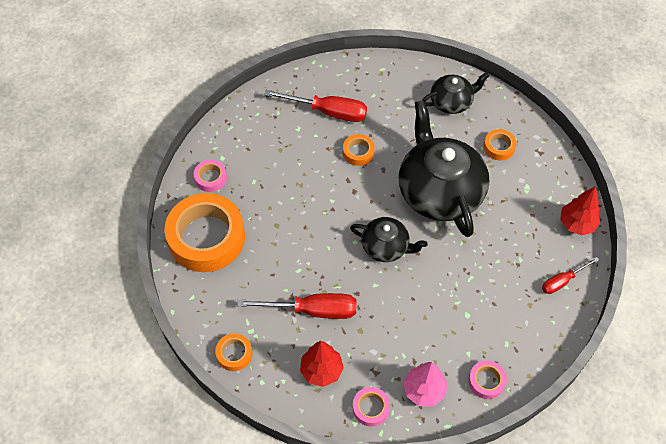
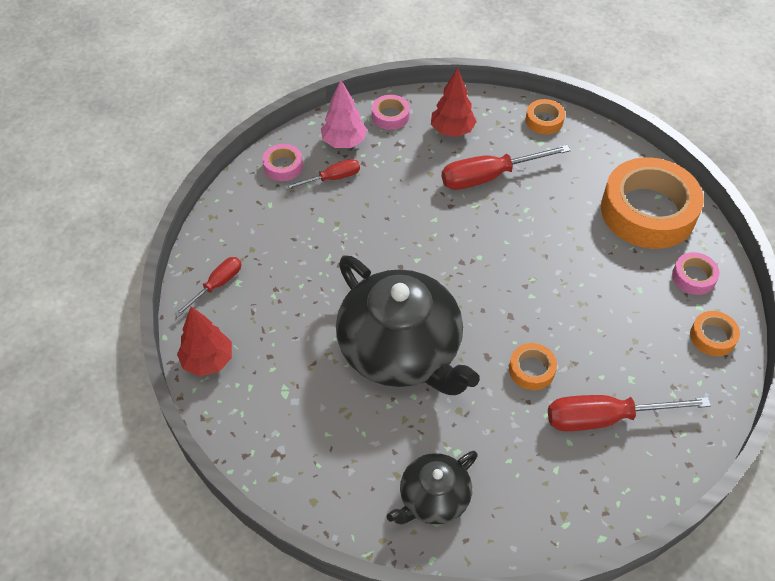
camera: 160 degrees right, 5 degrees down
(386, 246) = (440, 262): black teapot -> none
(447, 353) = (331, 178): none -> red screwdriver
(499, 147) = (339, 442): orange tape -> orange tape (712, 337)

